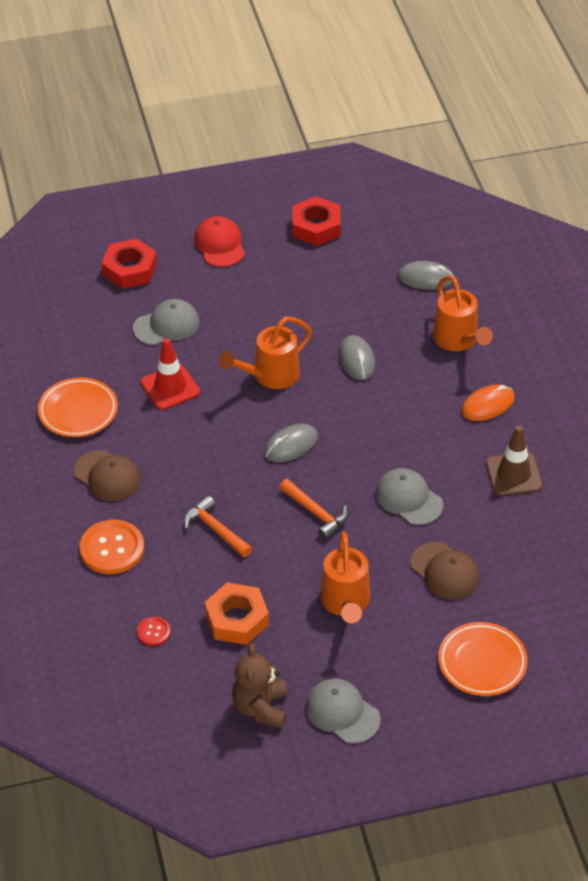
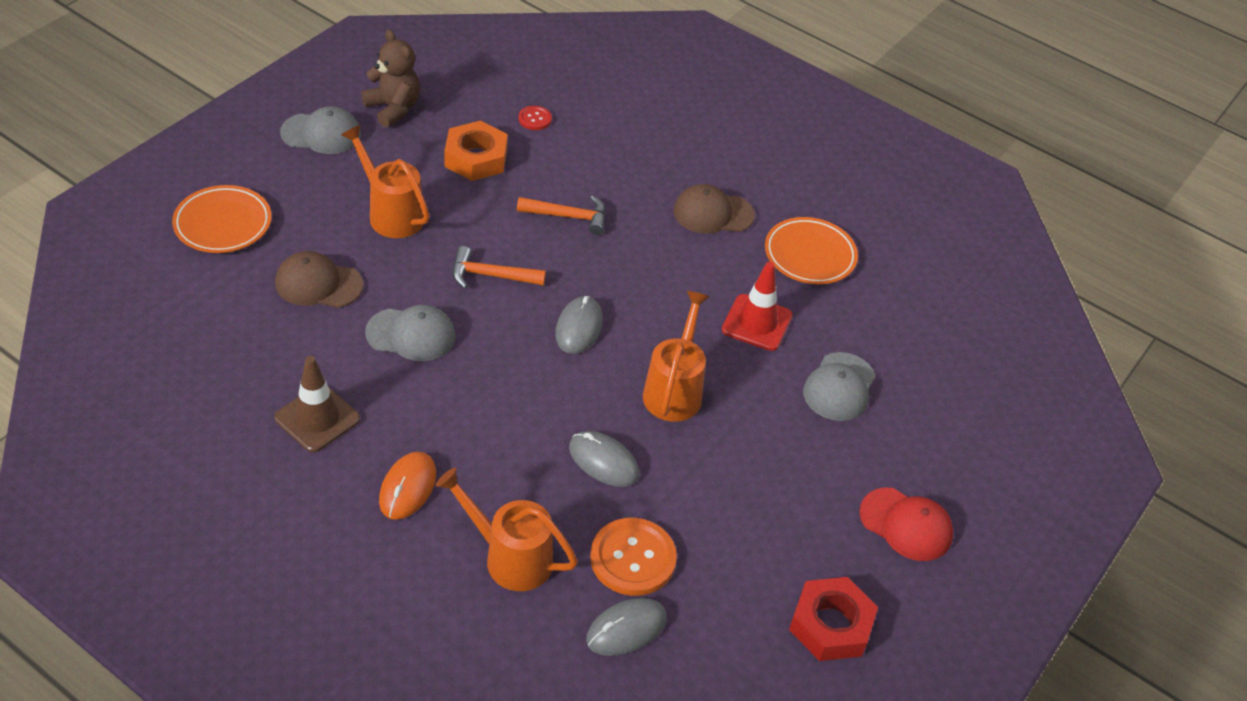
camera: 135 degrees right, 0 degrees up
(112, 549) = (639, 160): orange button -> orange button (633, 558)
(130, 269) = (954, 431): red nut -> none

